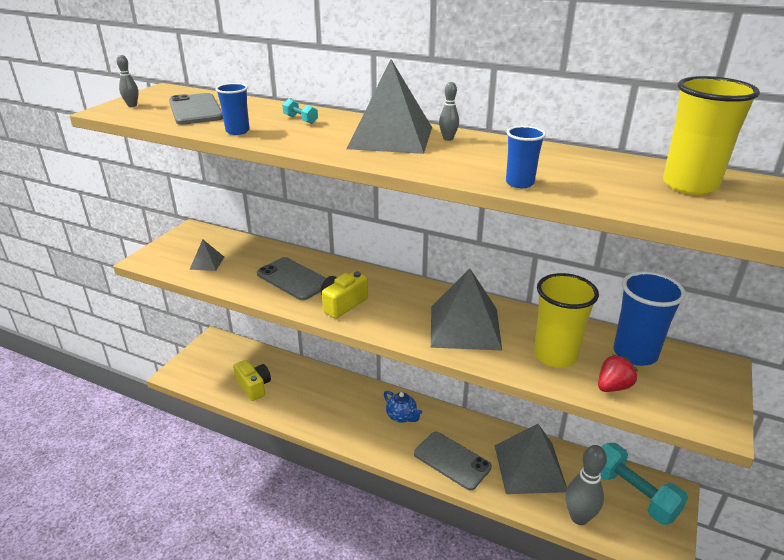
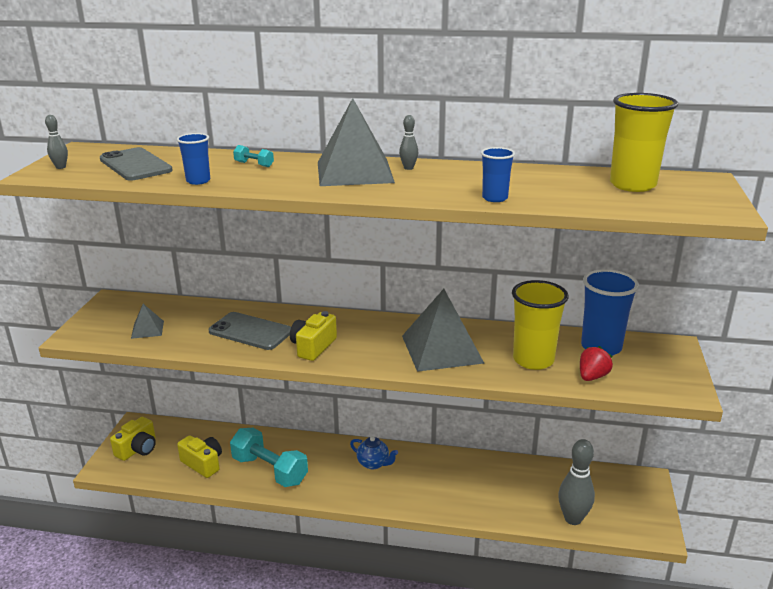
camera: 15 degrees left, 5 degrees down
(206, 362) = (138, 449): none -> yellow camera
(452, 460) = (438, 493): grey phone -> none
(530, 467) = (514, 485): grey pyramid -> none
(633, 494) = (614, 489): turquoise dumbbell -> turquoise dumbbell (270, 470)

